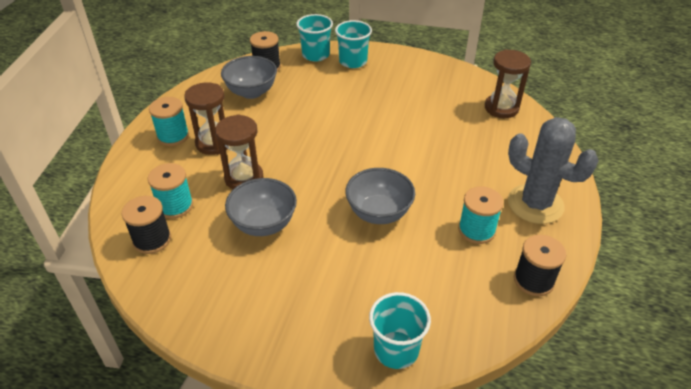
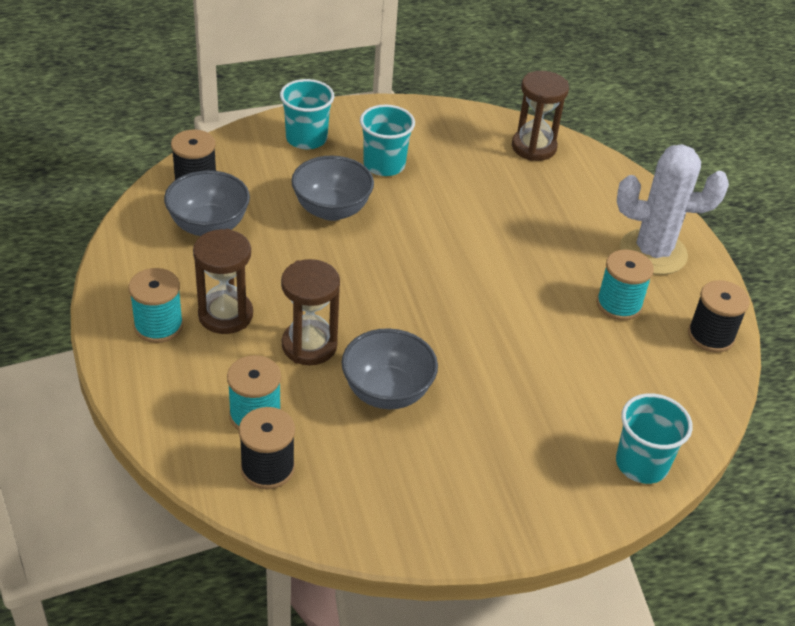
camera: 35 degrees left, 0 degrees up
(315, 55) = (248, 144): turquoise cup -> turquoise cup (384, 165)
(379, 213) = (504, 326): grey bowl -> grey bowl (331, 210)
(535, 204) = (653, 252): grey cactus -> white cactus

